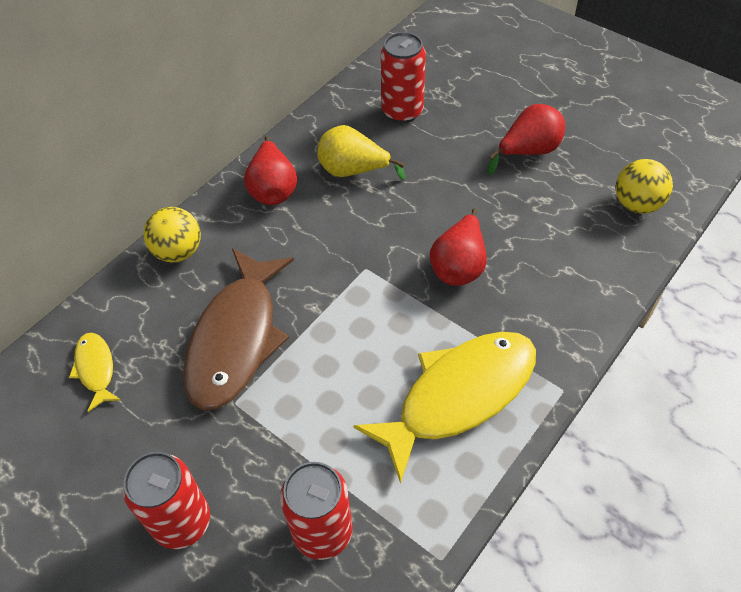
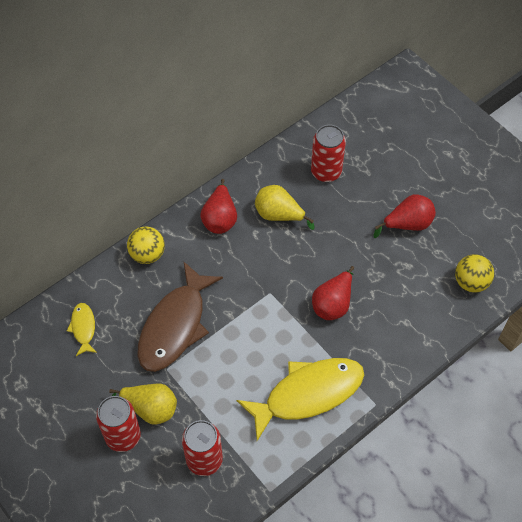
camera: 10 degrees right, 5 degrees up
(220, 468) = (150, 409): none -> yellow pear

